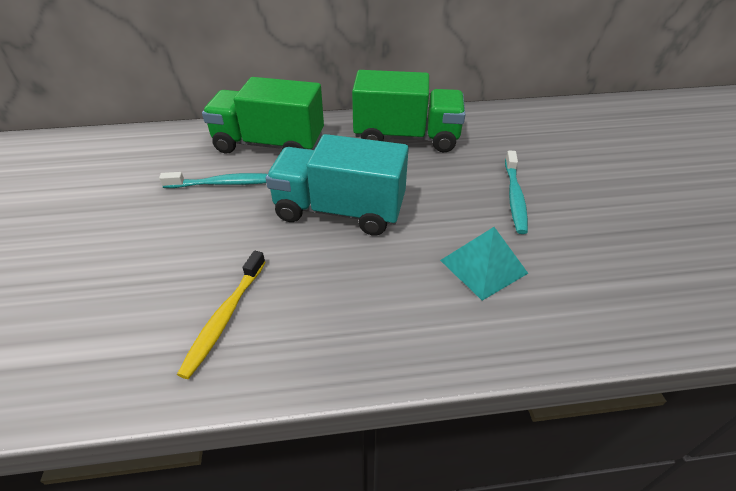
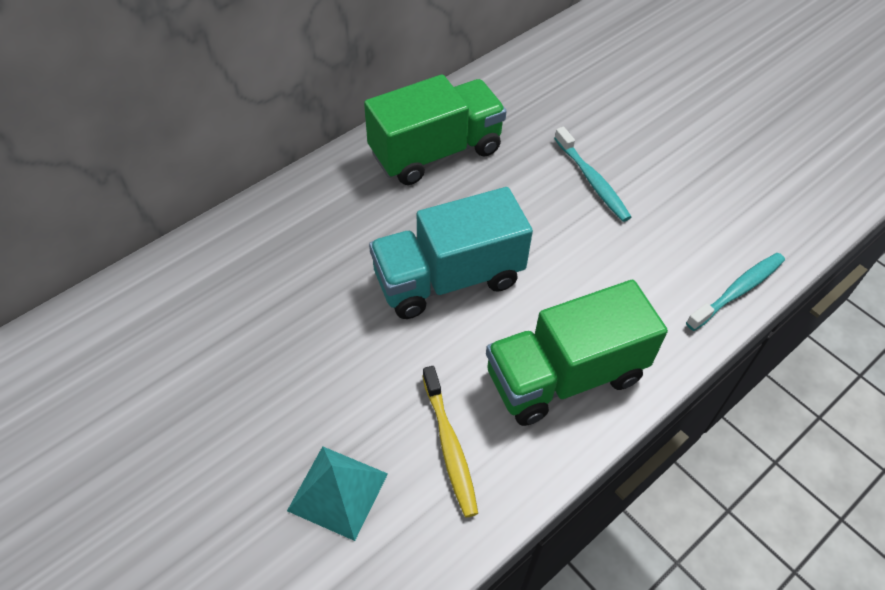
camera: 35 degrees left, 10 degrees up
(225, 183) = (297, 308): turquoise toothbrush -> turquoise toothbrush (737, 291)
(269, 144) = (294, 232): green truck -> green truck (565, 376)
(483, 266) = (619, 272): turquoise pyramid -> turquoise pyramid (338, 492)

